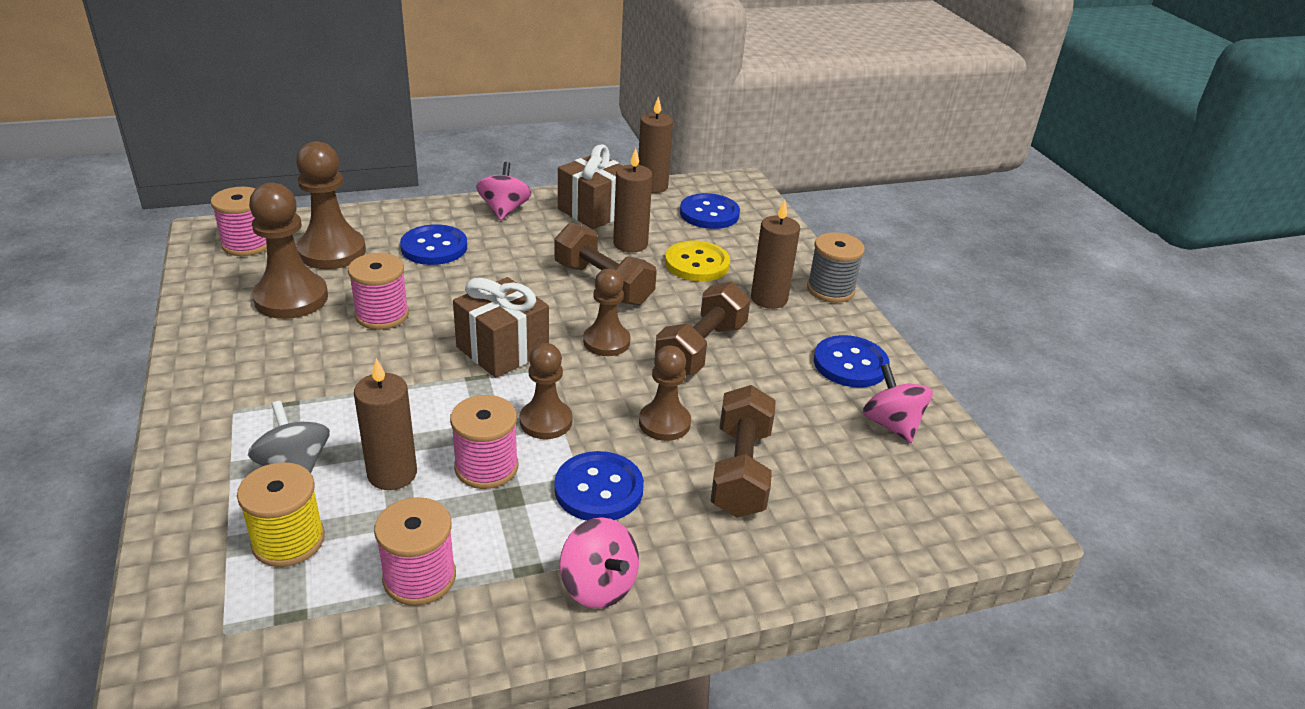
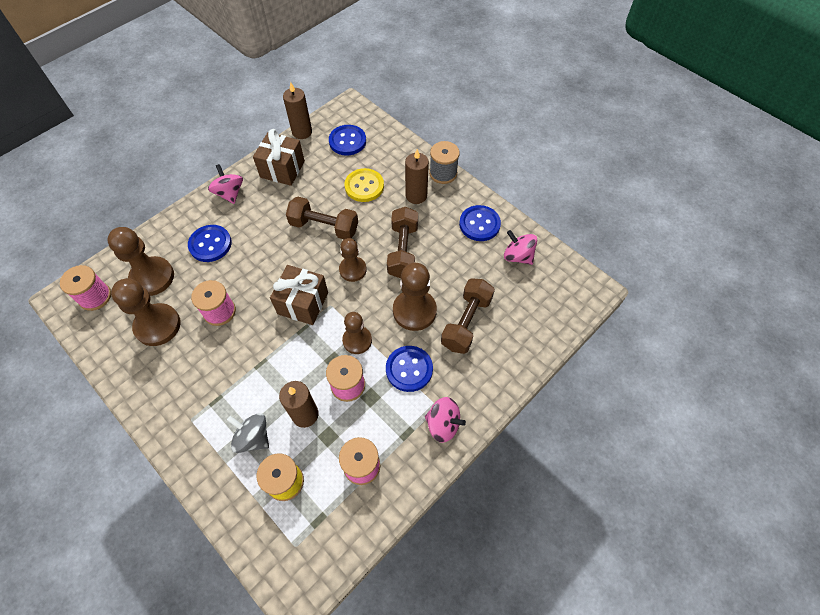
camera: 25 degrees left, 25 degrees up
(630, 244) = (319, 187): brown candle -> none
(664, 423) = (414, 311): brown pawn -> brown pawn, size x1.54
(741, 471) = (466, 322): brown dumbbell -> brown dumbbell turned 45 degrees clockwise

